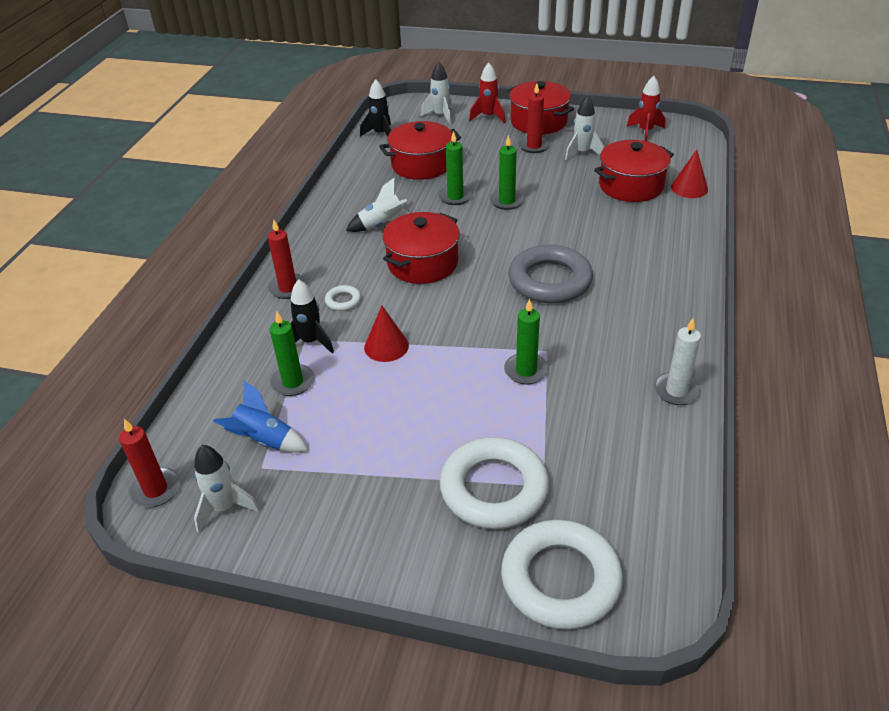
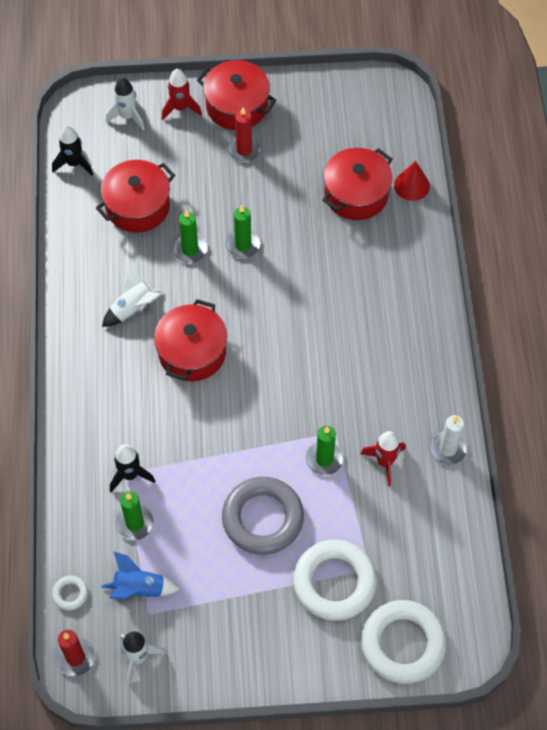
camera: 20 degrees left, 20 degrees up
(288, 288) = (79, 415): red candle -> none
(343, 301) = (138, 419): white ring -> white ring (70, 594)
(386, 346) = (198, 462): red cone -> none
(549, 280) = (314, 347): grey ring -> grey ring (262, 518)
(582, 153) = (296, 151): white rocket -> none
(645, 132) = (351, 101): red rocket -> red rocket (385, 462)

